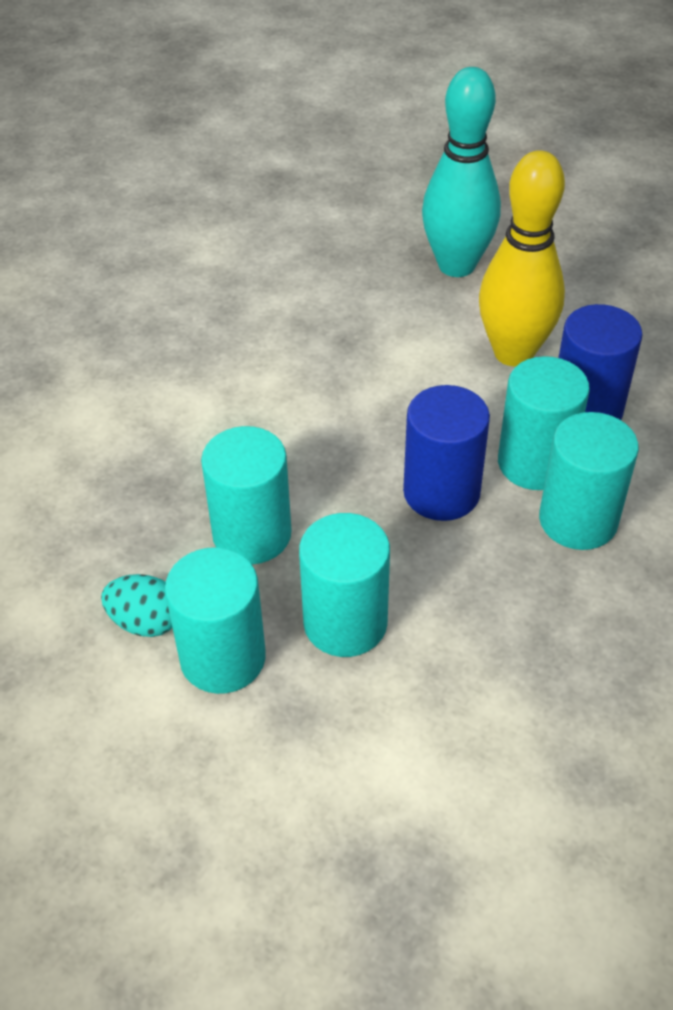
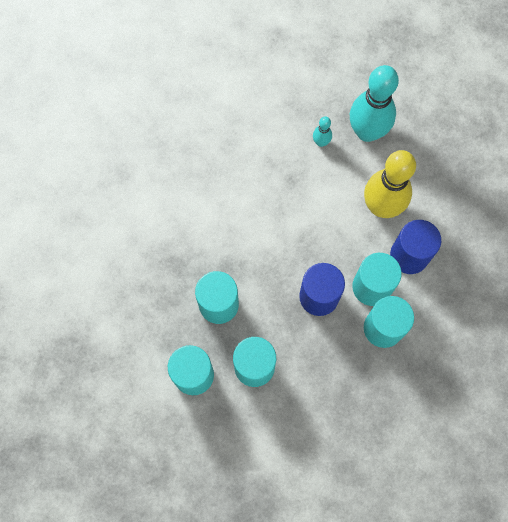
camera: 10 degrees right, 25 degrees up
(146, 622) = (160, 347): turquoise egg -> none
(383, 288) = (321, 142): none -> turquoise bowling pin

